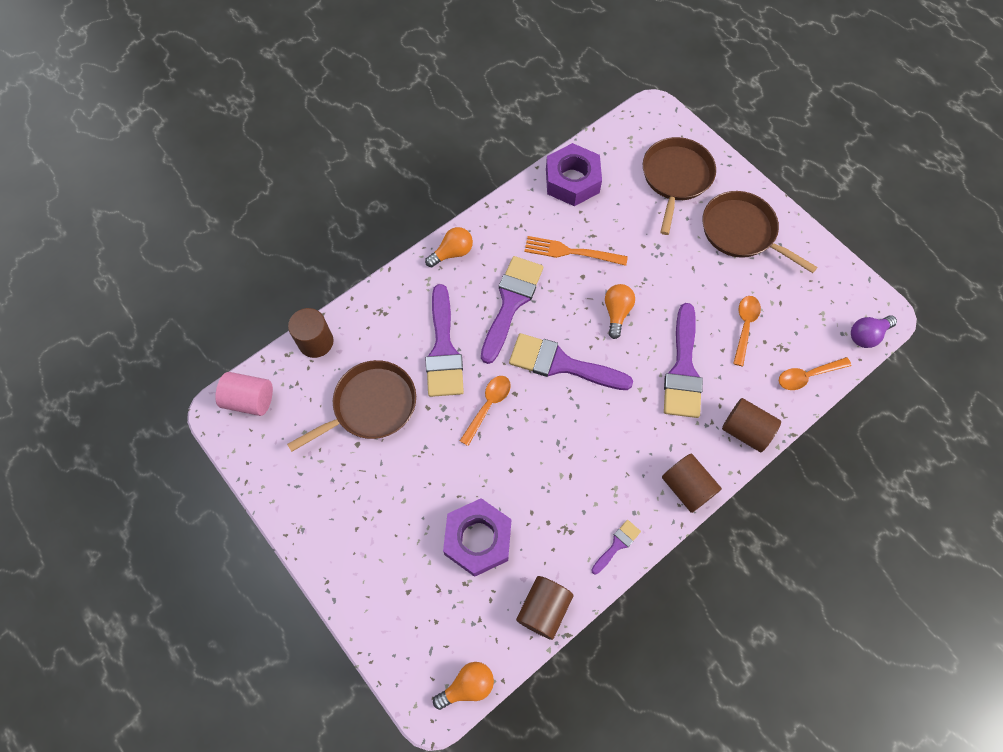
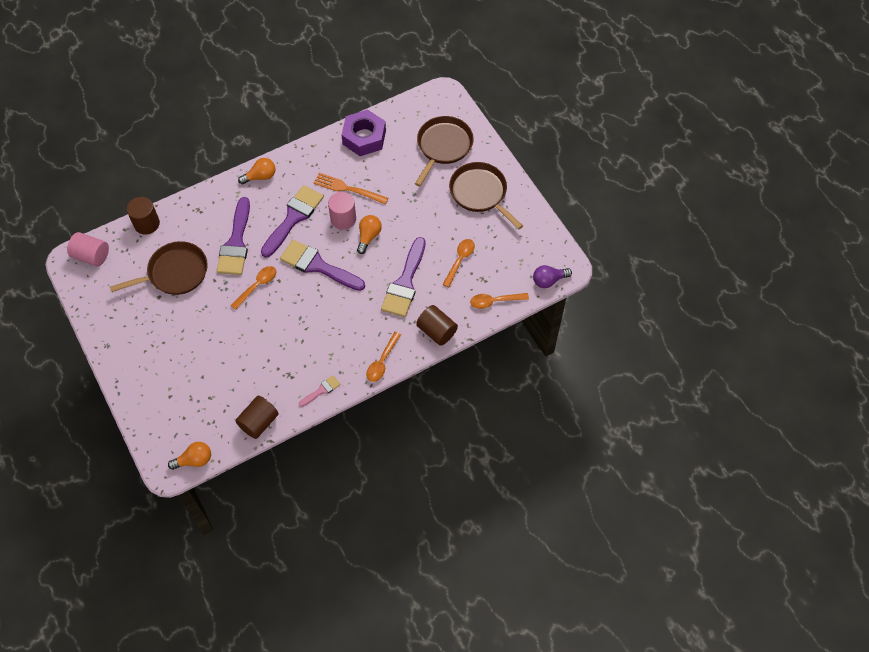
camera: 10 degrees right, 5 degrees down
(478, 539) = (226, 371): purple nut -> none
(576, 293) = (343, 219): none -> pink cylinder
(617, 545) = (321, 390): purple brush -> pink brush
(687, 487) = (382, 361): brown cylinder -> orange spoon

